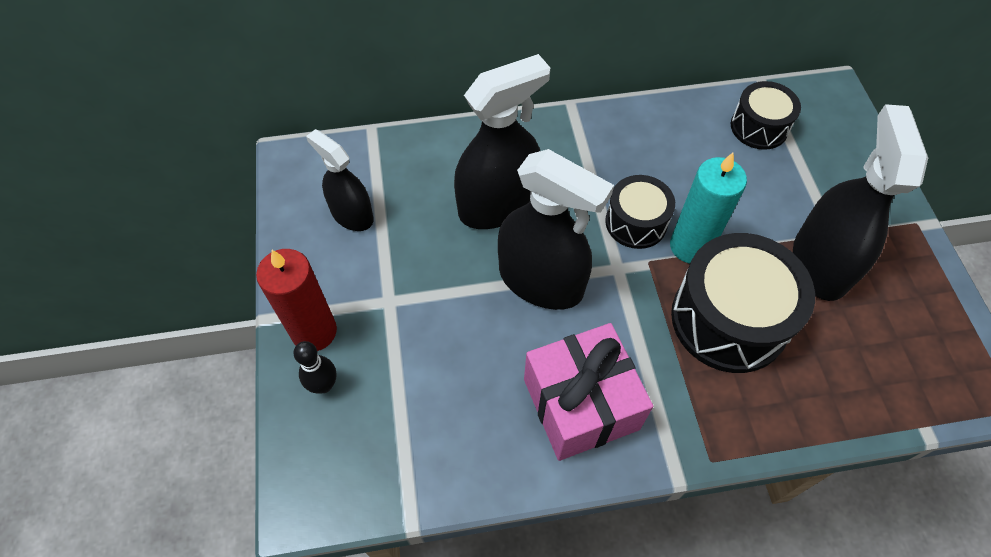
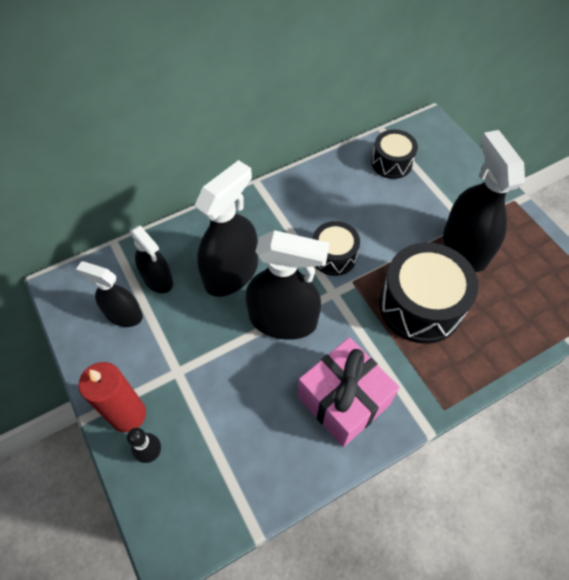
camera: 20 degrees left, 0 degrees up
(406, 185) = (157, 279): none -> black spray bottle
(690, 246) = (377, 261): turquoise candle -> none

